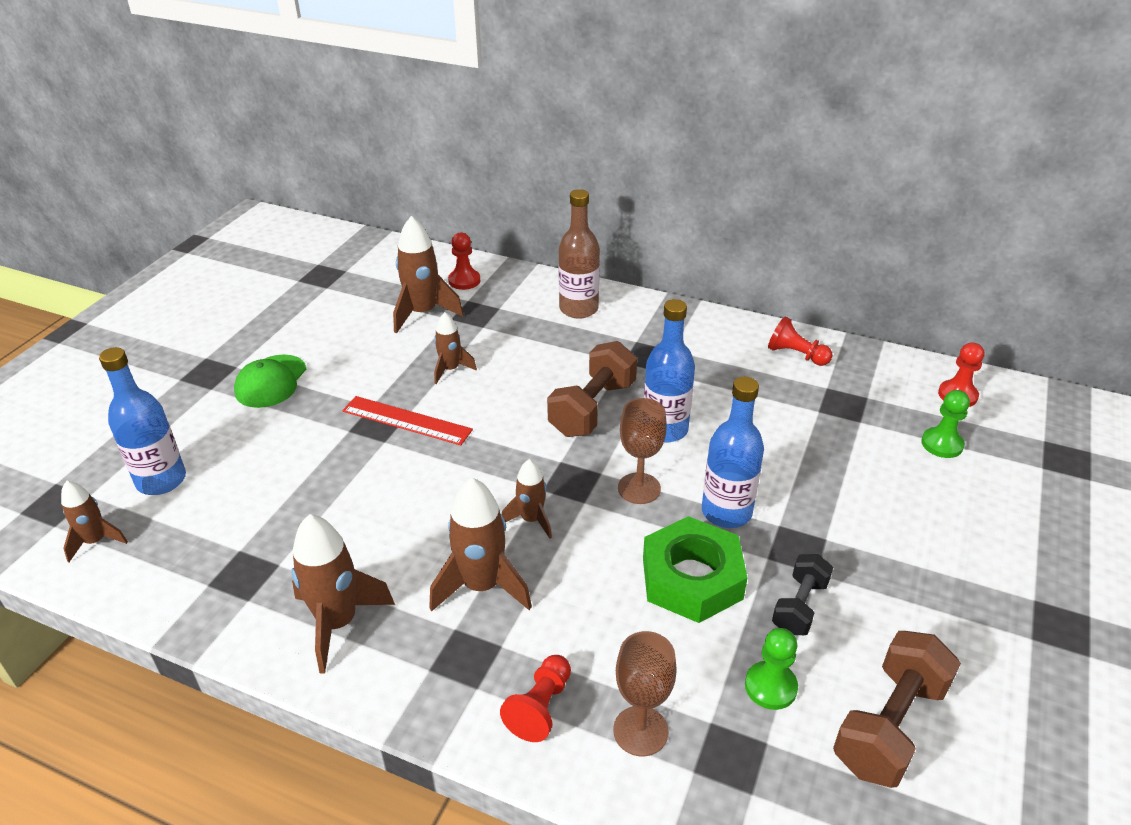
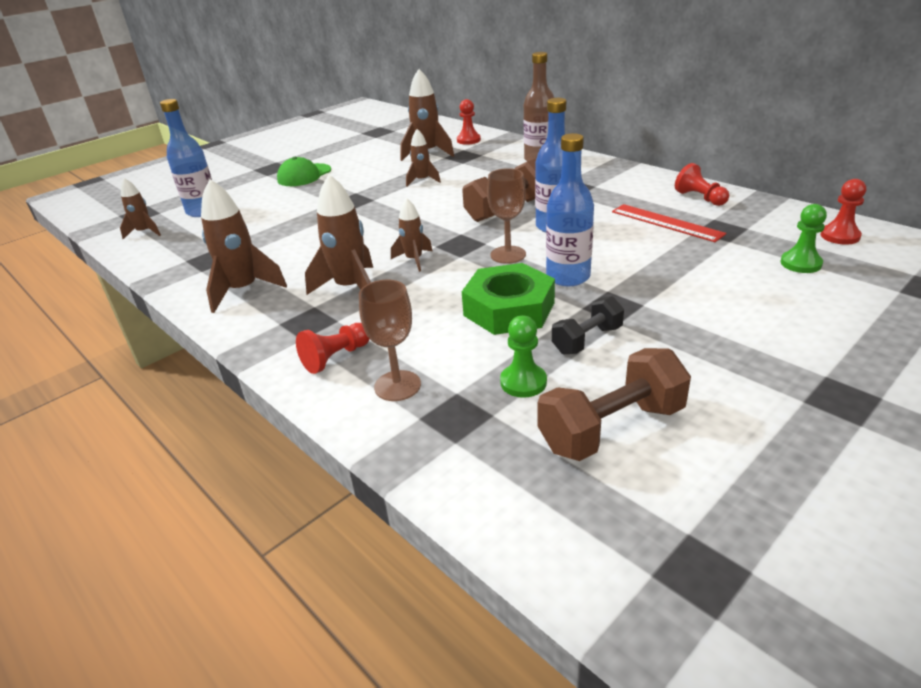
camera: 25 degrees right, 5 degrees down
(406, 420) = (372, 201): red ruler -> red ruler (666, 223)

